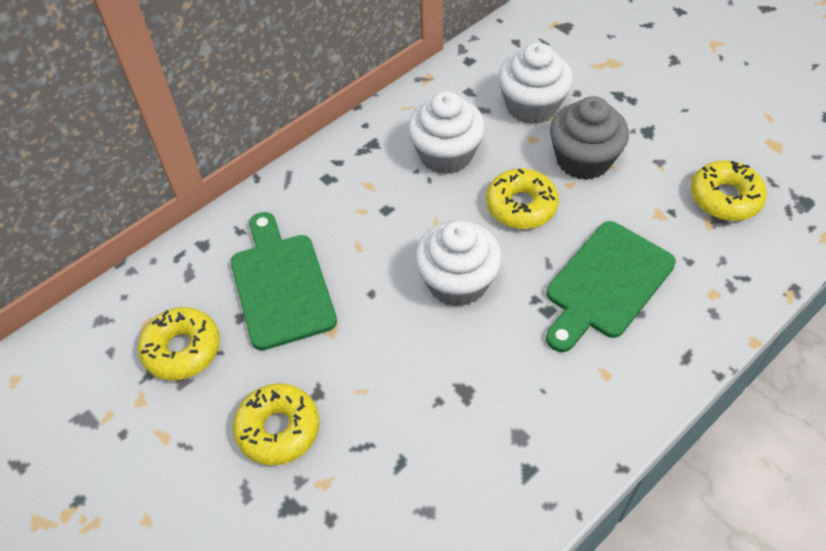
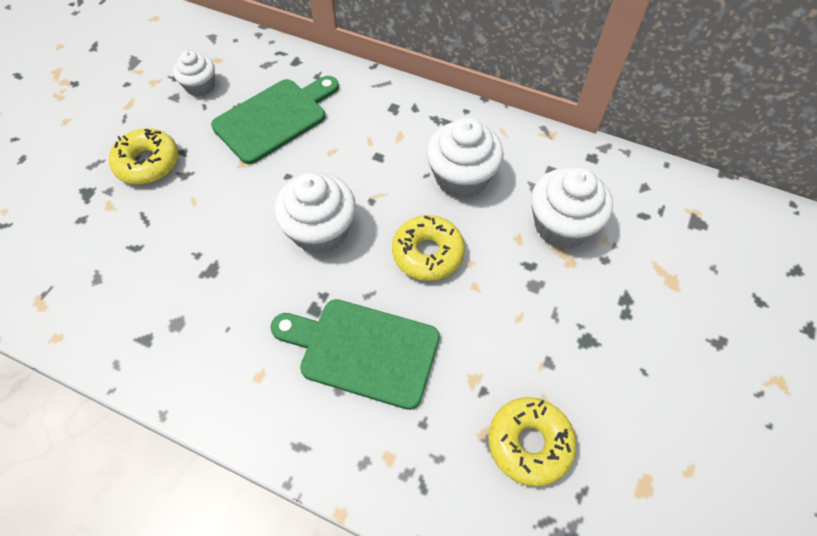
camera: 65 degrees right, 5 degrees up
(182, 349) = (200, 86): yellow donut -> white cupcake
(583, 160) = (513, 289): grey cupcake -> none

